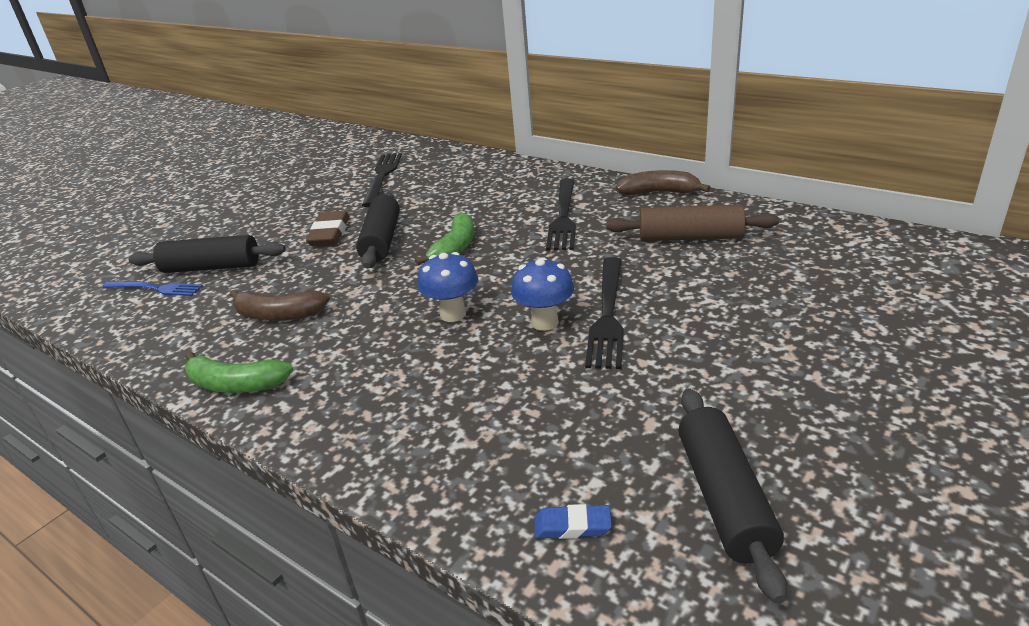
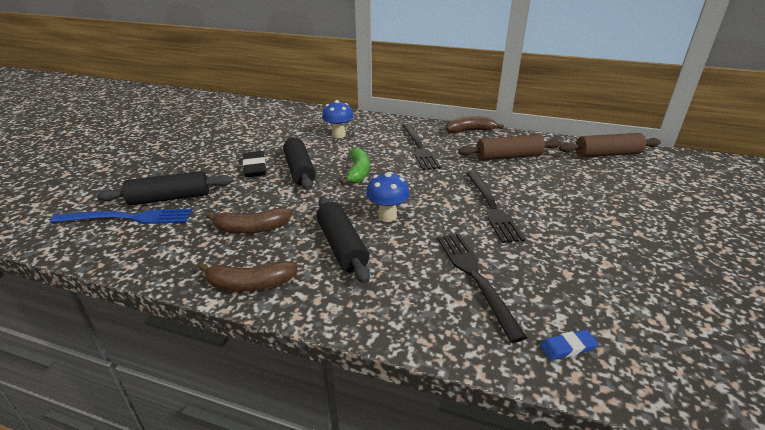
camera: 20 degrees left, 0 degrees up
(155, 288) = (128, 218): blue fork -> blue fork, size x1.51
(235, 385) = (250, 284): green banana -> brown banana
(330, 233) = (255, 167): brown eraser -> black eraser
(382, 177) = (270, 127): black fork -> black fork (475, 277)
(545, 322) = (455, 216): blue mushroom -> blue mushroom (338, 135)
(724, 498) = (644, 313): black rolling pin -> black rolling pin (342, 246)
(862, 243) = (607, 154): none -> brown rolling pin

